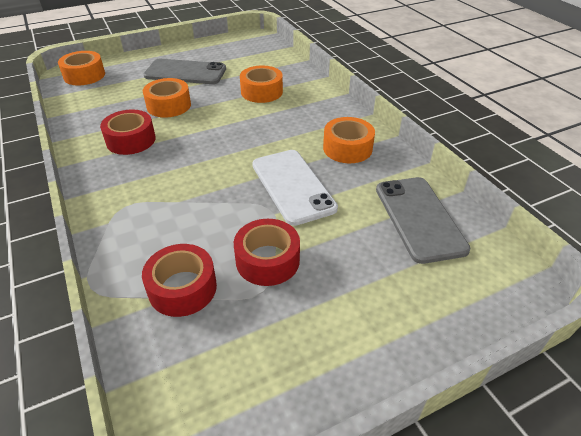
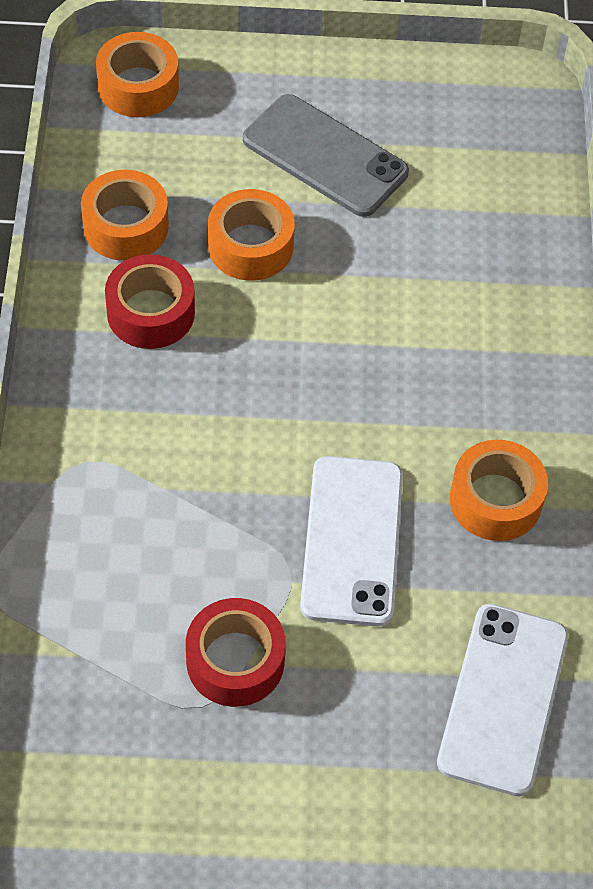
camera: 25 degrees right, 15 degrees up
(182, 288) = (102, 649): red tape -> none
(261, 92) = (436, 280): orange tape -> orange tape (125, 226)
(419, 218) = (502, 699): grey phone -> white phone

